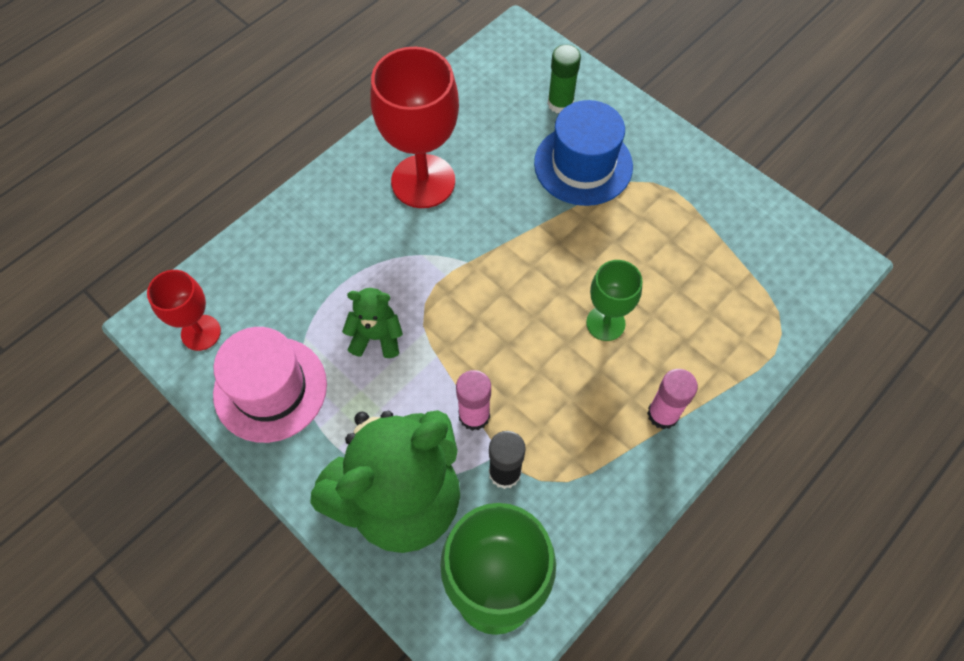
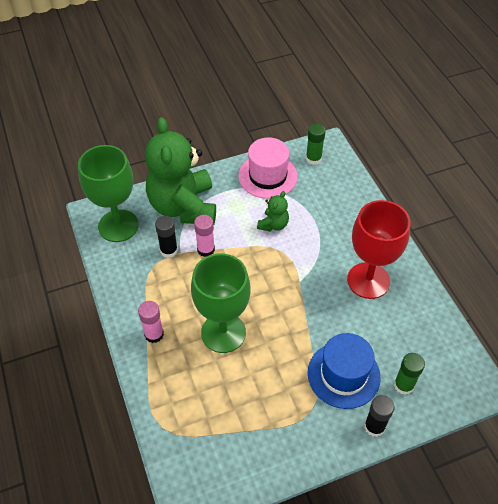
camera: 115 degrees right, 10 degrees down
(201, 332) = (313, 159): red goblet -> green glue stick
(605, 323) = (223, 333): green goblet -> green goblet, size x1.79
(630, 116) = (374, 426): none -> black glue stick

